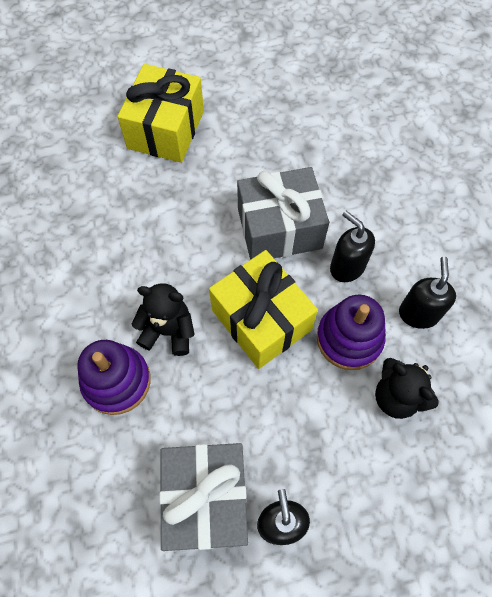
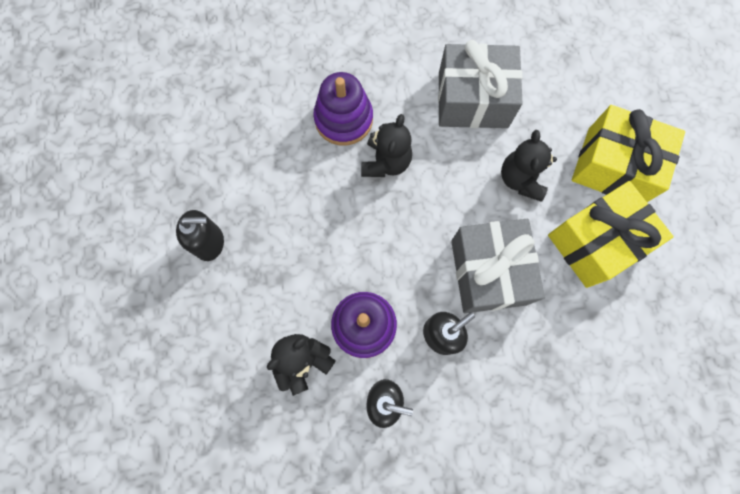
camera: 95 degrees right, 10 degrees up
(182, 203) = (521, 179): none -> black teddy bear
(206, 500) = (237, 186): grey gift -> grey gift (473, 100)
(261, 320) = (390, 244): yellow gift -> yellow gift (595, 242)

